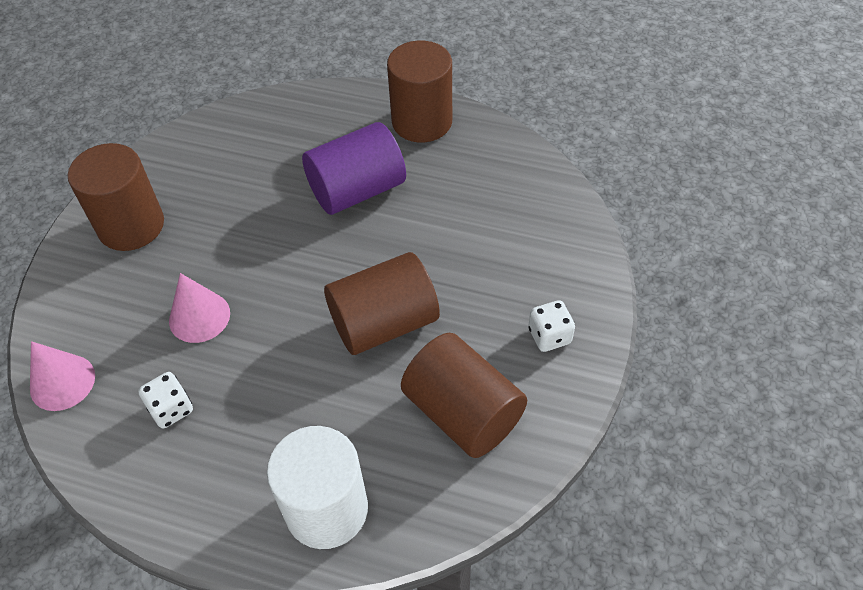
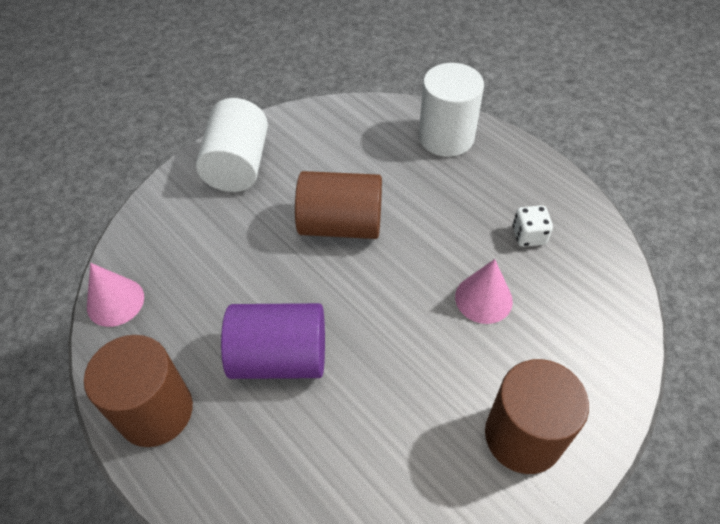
camera: 150 degrees left, 0 degrees up
(62, 382) = (615, 295): pink cone -> pink cone (115, 302)
(463, 412) = (330, 149): brown cylinder -> none
(549, 336) = (238, 165): white dice -> white cylinder

